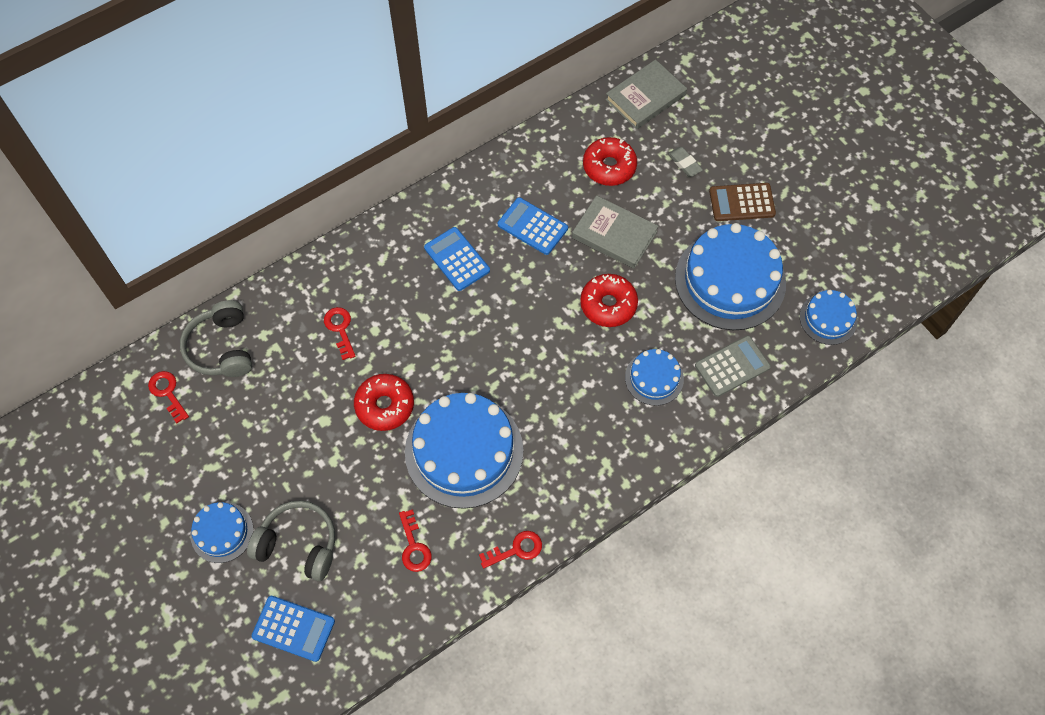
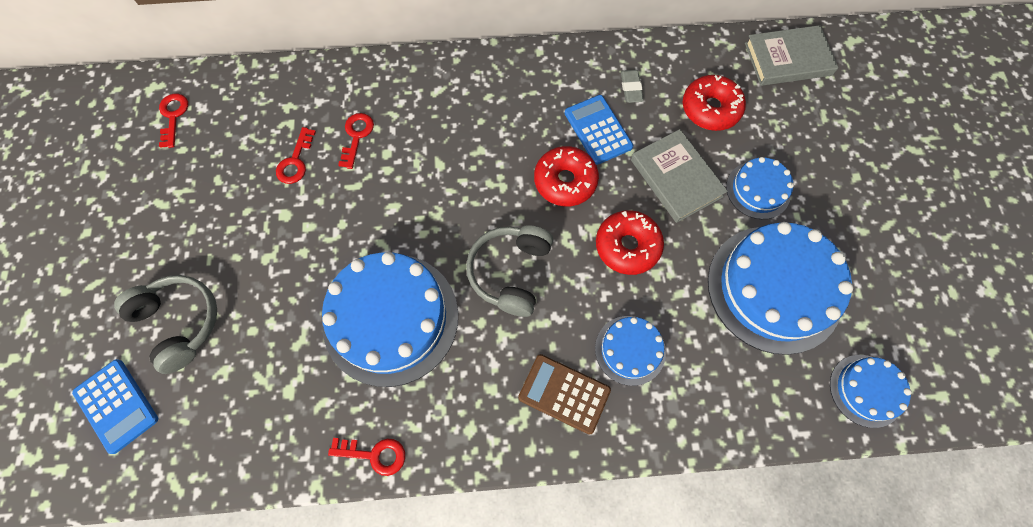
camera: 30 degrees right, 5 degrees up
(221, 348) = (245, 100): grey headphones -> grey headphones (510, 272)
(222, 532) = (124, 270): blue cake -> blue cake (758, 190)
(385, 406) = (347, 231): red donut -> red donut (565, 181)
(414, 546) = (280, 389): red key -> red key (296, 161)
(457, 259) = (505, 125): blue calculator -> none
(684, 163) = (792, 142): grey eraser -> grey eraser (631, 88)
(732, 366) = (723, 384): grey calculator -> none
(742, 202) = (833, 212): brown calculator -> brown calculator (564, 394)

